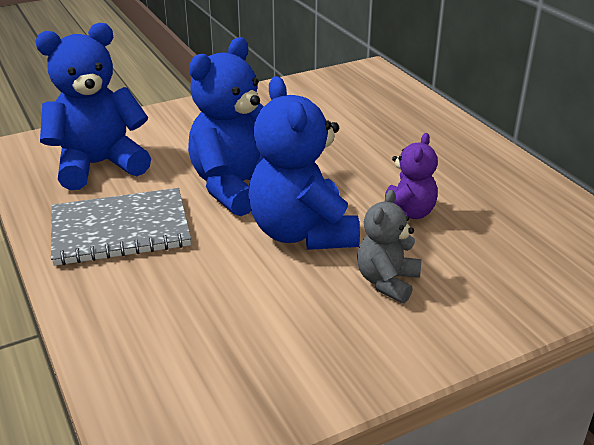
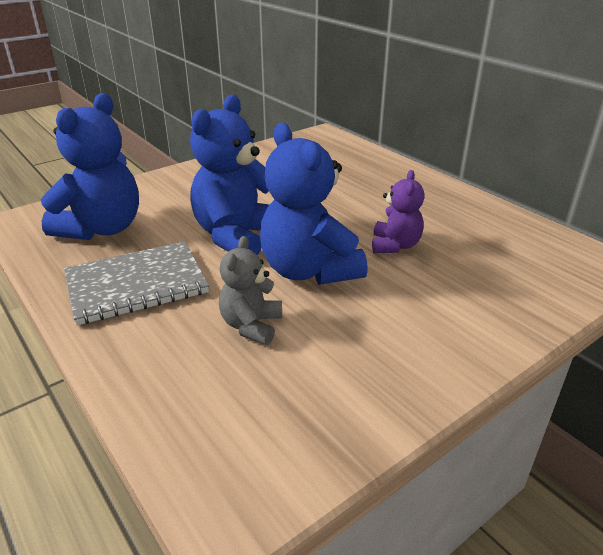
camera: 10 degrees left, 0 degrees up
(99, 165) = (102, 229): blue teddy bear -> blue teddy bear turned 150 degrees clockwise
(387, 282) = (400, 306): grey teddy bear -> grey teddy bear (251, 326)

